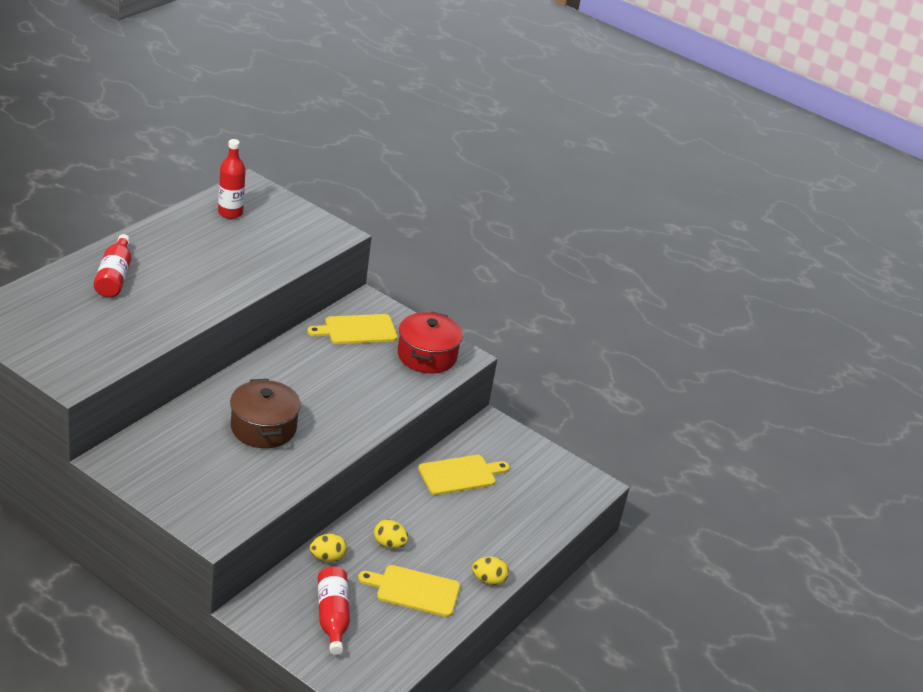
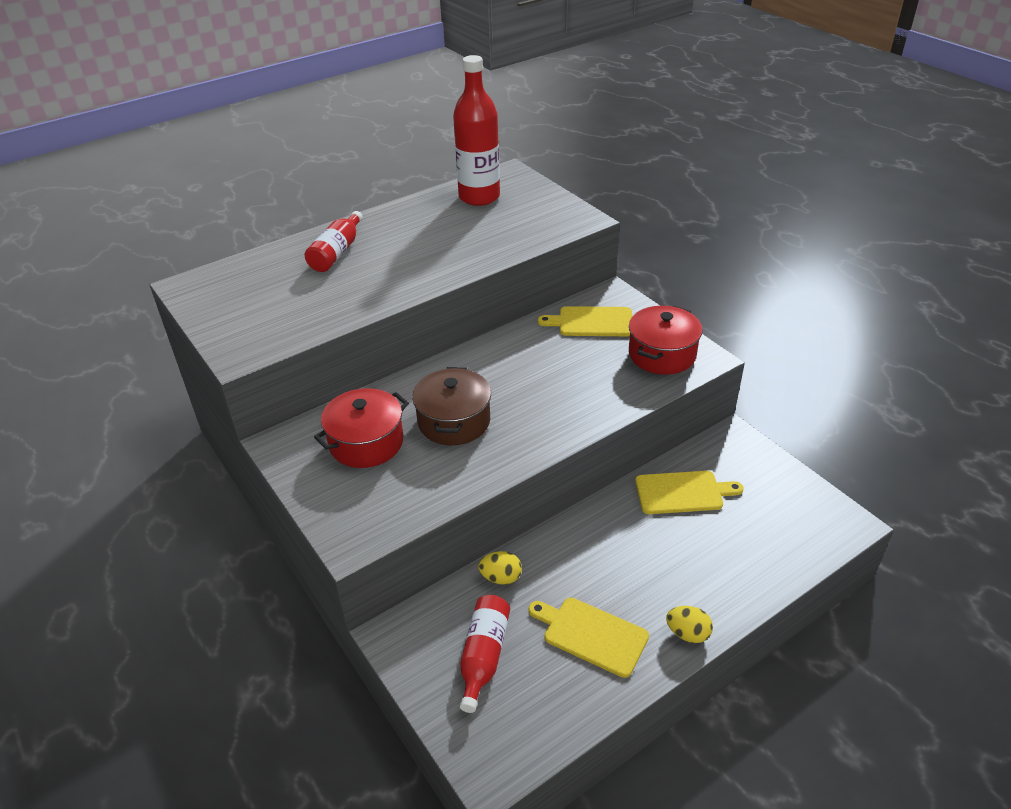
camera: 25 degrees right, 5 degrees up
(191, 452) = (366, 442): none -> red pot
(230, 213) = (479, 197): red bottle -> red bottle, size x1.64
(389, 544) = (577, 569): yellow egg -> none

